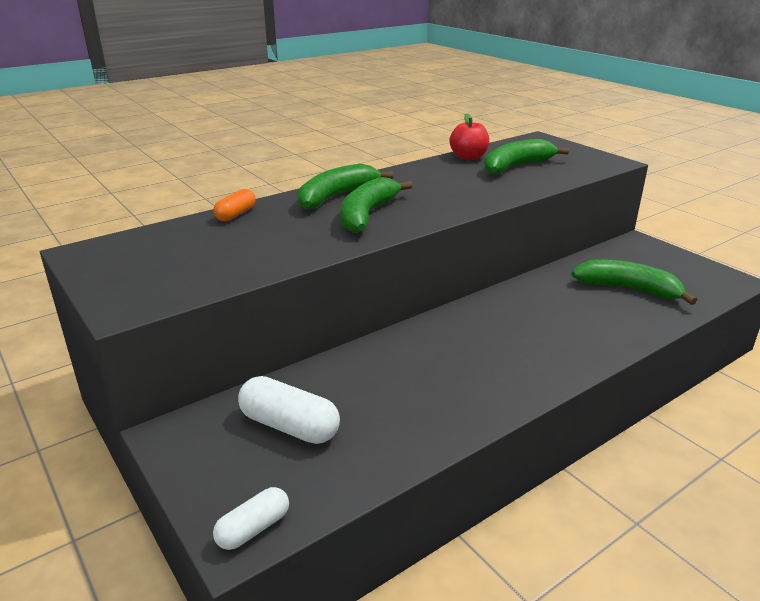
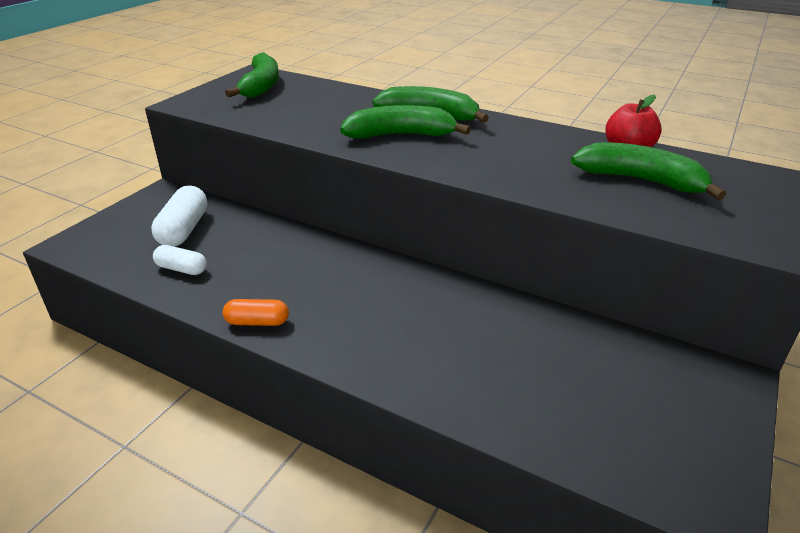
camera: 65 degrees right, 5 degrees up
(236, 214) = (353, 93): orange capsule -> orange capsule (257, 322)
(253, 529) = (77, 247): white capsule -> white capsule (181, 269)
(628, 289) = (561, 382): green banana -> green banana (261, 86)

